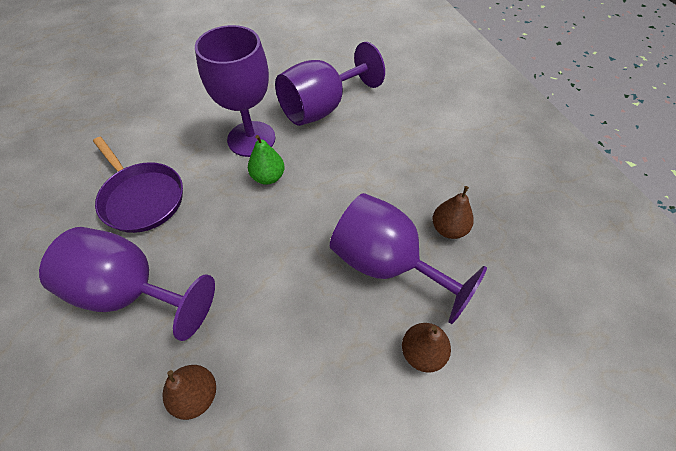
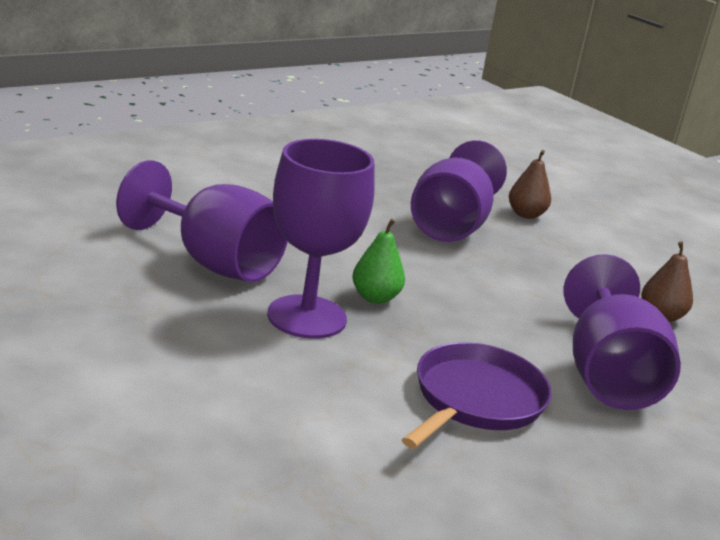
camera: 110 degrees left, 30 degrees down
(448, 229) = (387, 194): brown pear -> none

